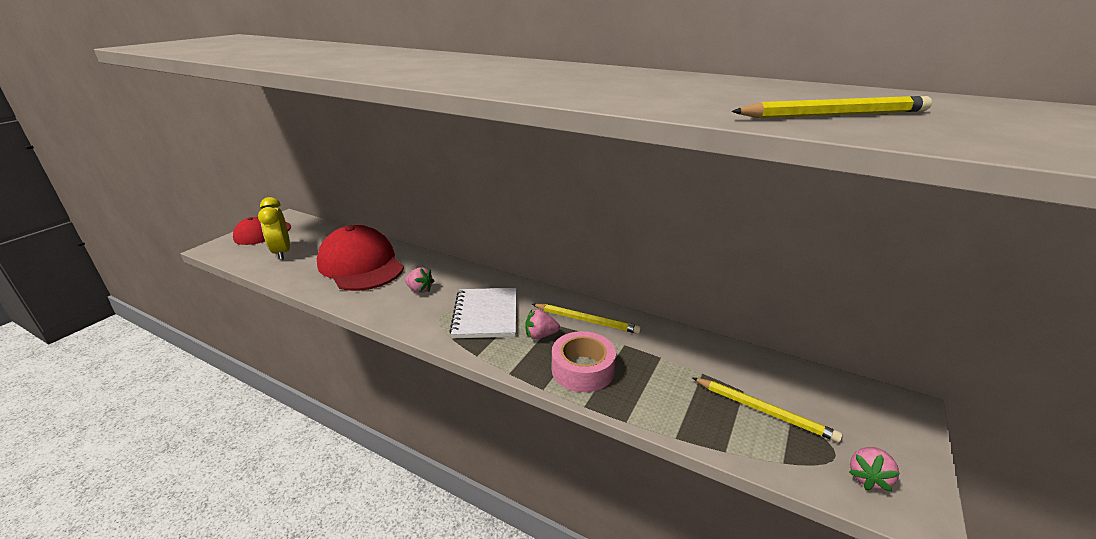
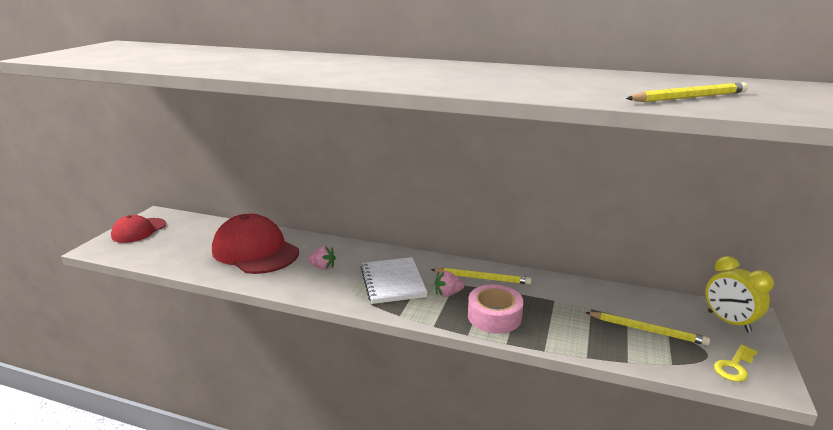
camera: 10 degrees left, 5 degrees down
(282, 252) = (170, 246): yellow clock -> yellow clock (728, 322)
(868, 477) = (734, 366): pink strawberry -> yellow key

